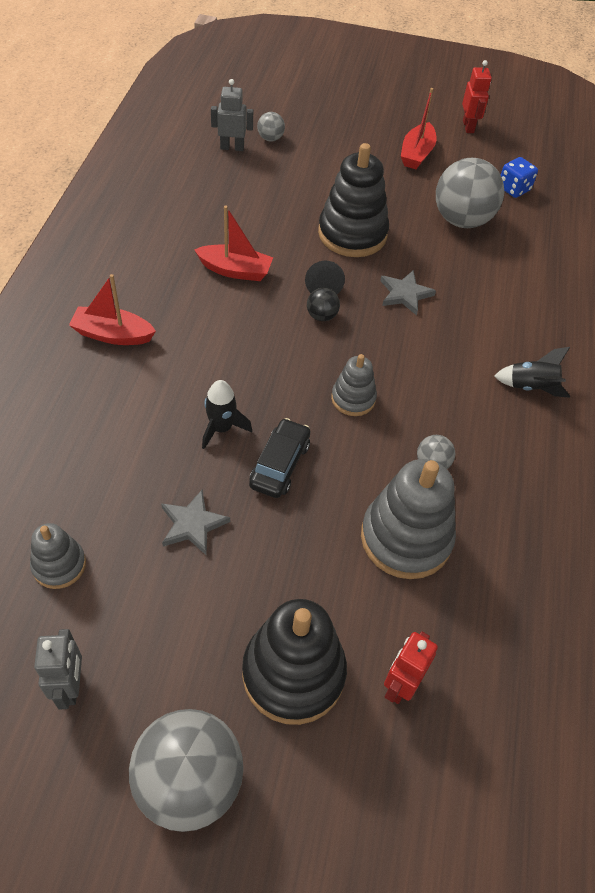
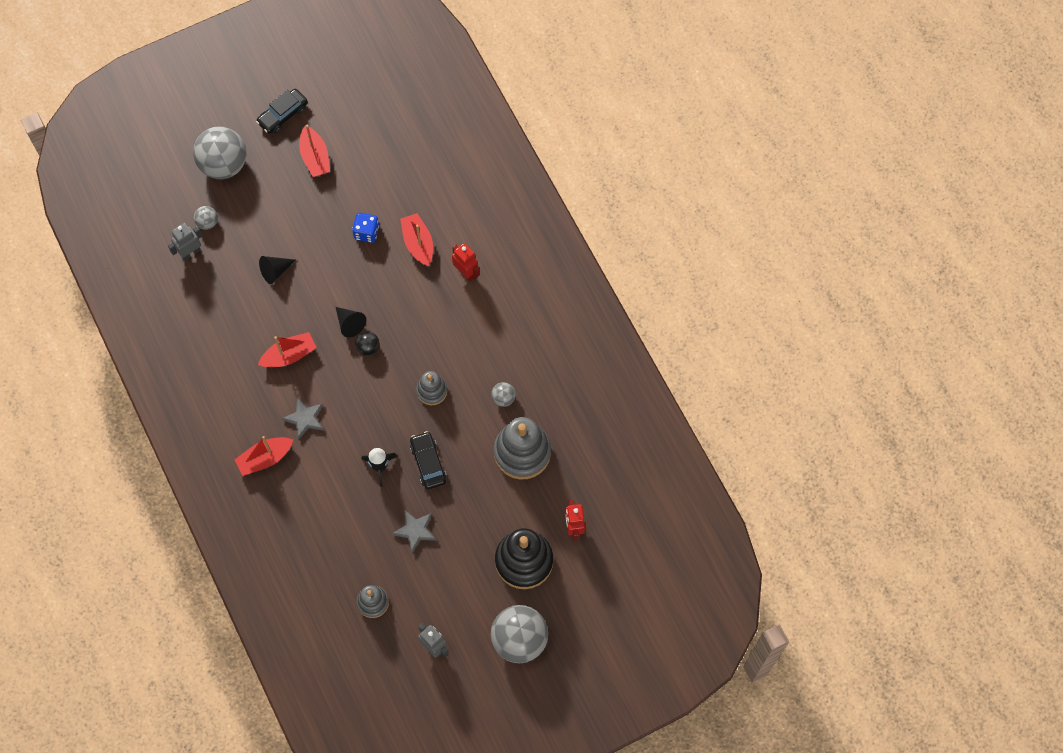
camera: 35 degrees left, 15 degrees up
(293, 204) = (275, 271): none -> black cone
(352, 234) = (333, 267): black stacking toy -> none
(405, 294) = (402, 291): grey star -> grey star (305, 418)
(415, 114) = (283, 115): none -> black car
(459, 268) = (418, 243): none -> red boat
(461, 220) = (389, 198): grey ball -> grey ball (224, 164)
(468, 126) = (328, 98): red robot -> red robot (466, 272)
(513, 189) = (401, 140): blue dice -> blue dice (366, 232)
(531, 387) = (519, 303): black rocket -> none

